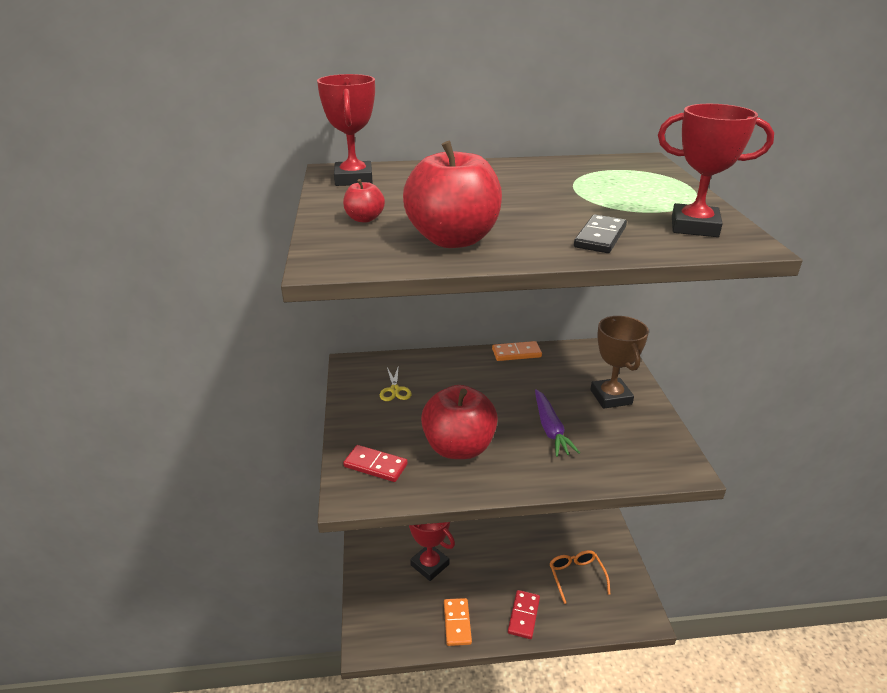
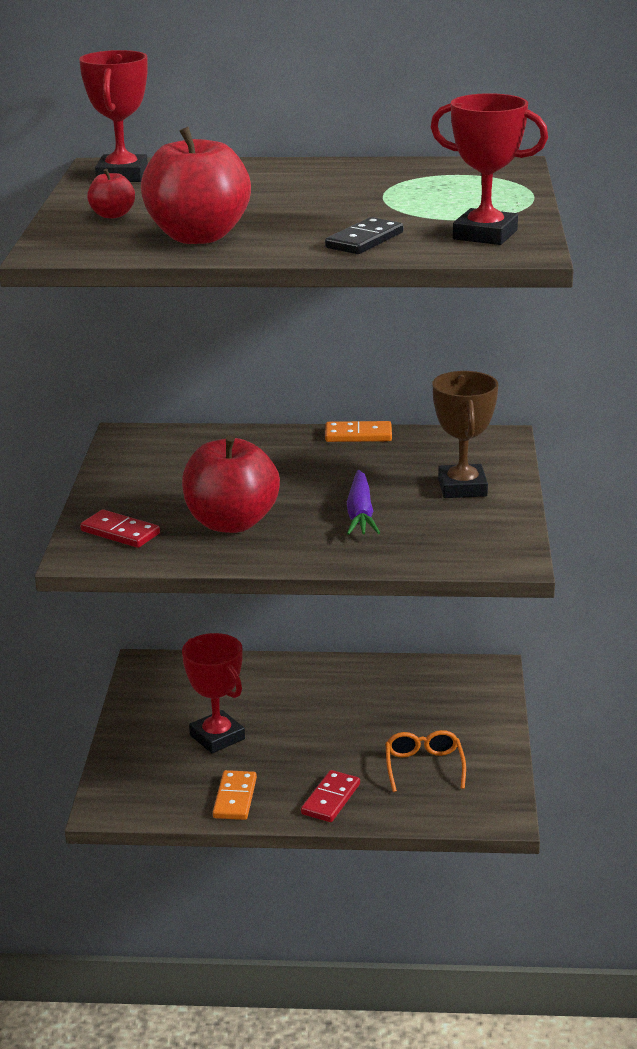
camera: 10 degrees right, 5 degrees down
(395, 390) = (173, 464): yellow scissors -> none

